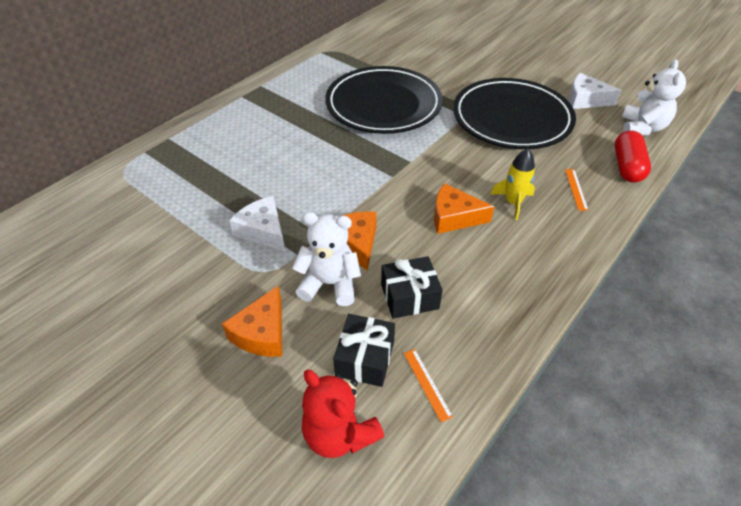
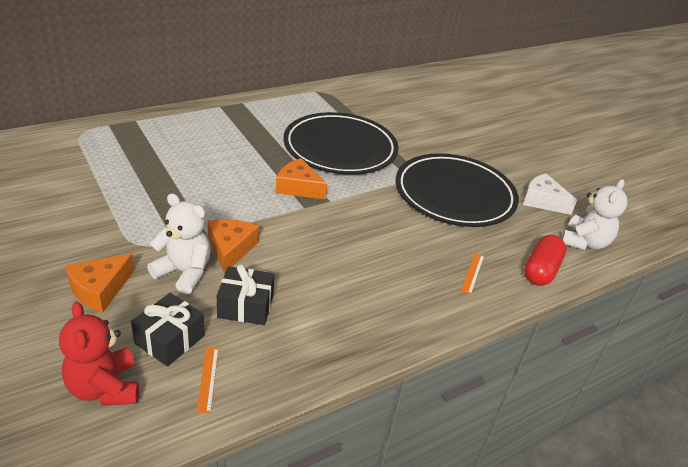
camera: 15 degrees right, 10 degrees down
(263, 231) = (159, 213): white cheese -> none
(454, 217) = (335, 258): orange cheese -> orange cheese (298, 187)
(513, 202) = (401, 264): yellow rocket -> none

